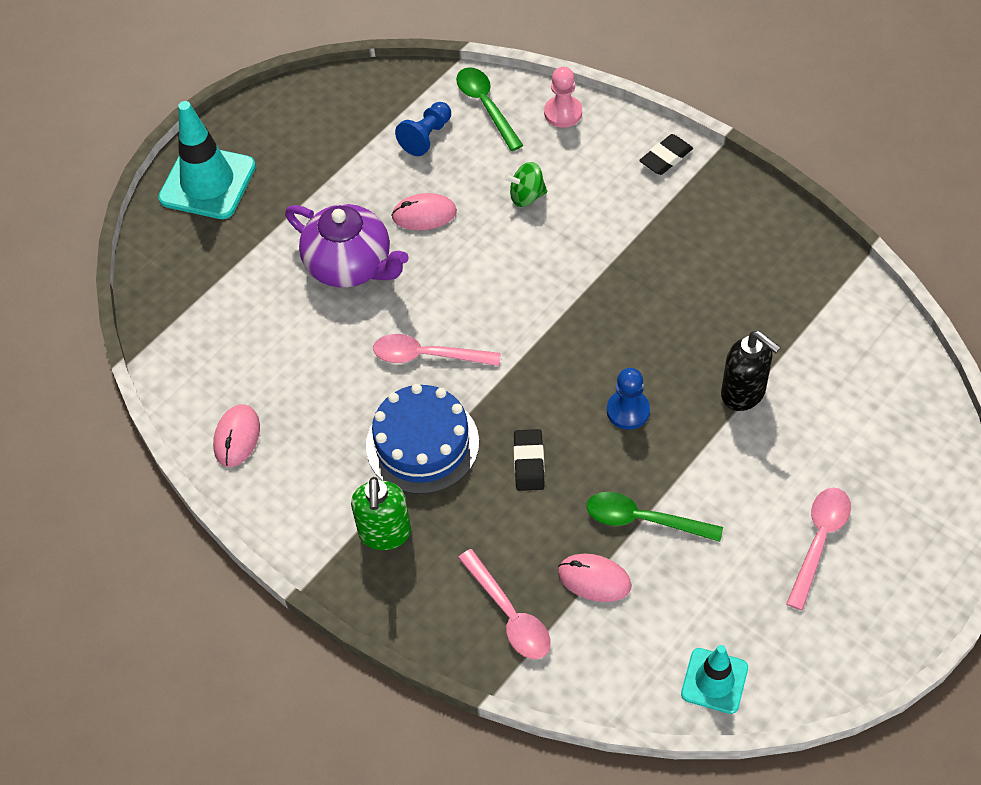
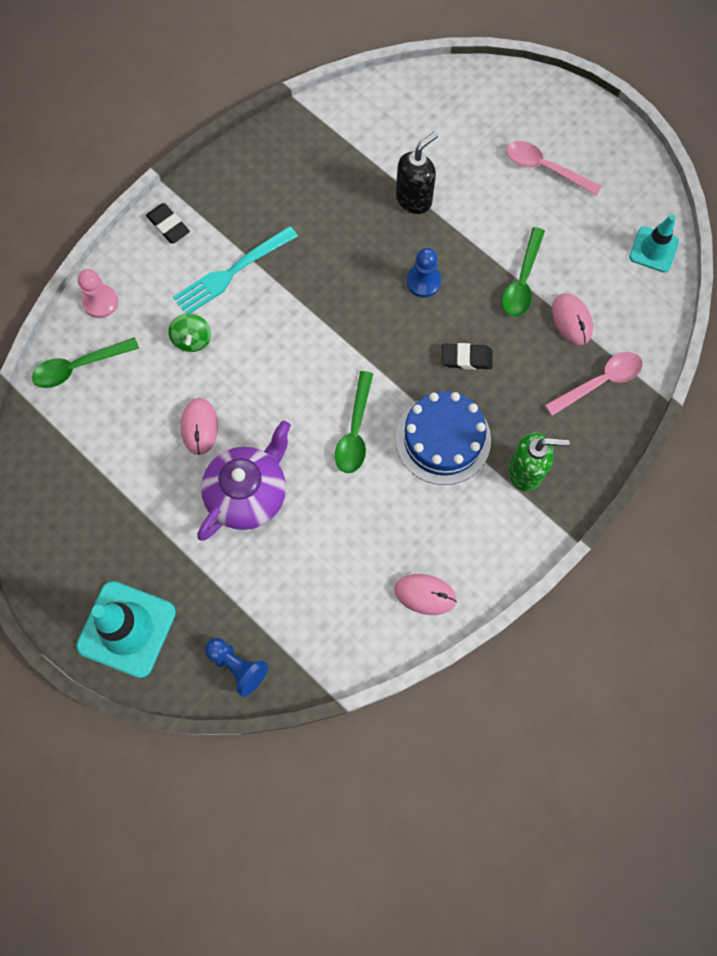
camera: 90 degrees left, 15 degrees up
(426, 136) = (106, 421): blue pawn -> blue pawn (237, 666)
(427, 356) = (355, 431): pink spoon -> green spoon
(594, 579) = (571, 320): pink mouse -> pink mouse turned 45 degrees counterclockwise
(614, 222) = (232, 272): none -> turquoise fork

